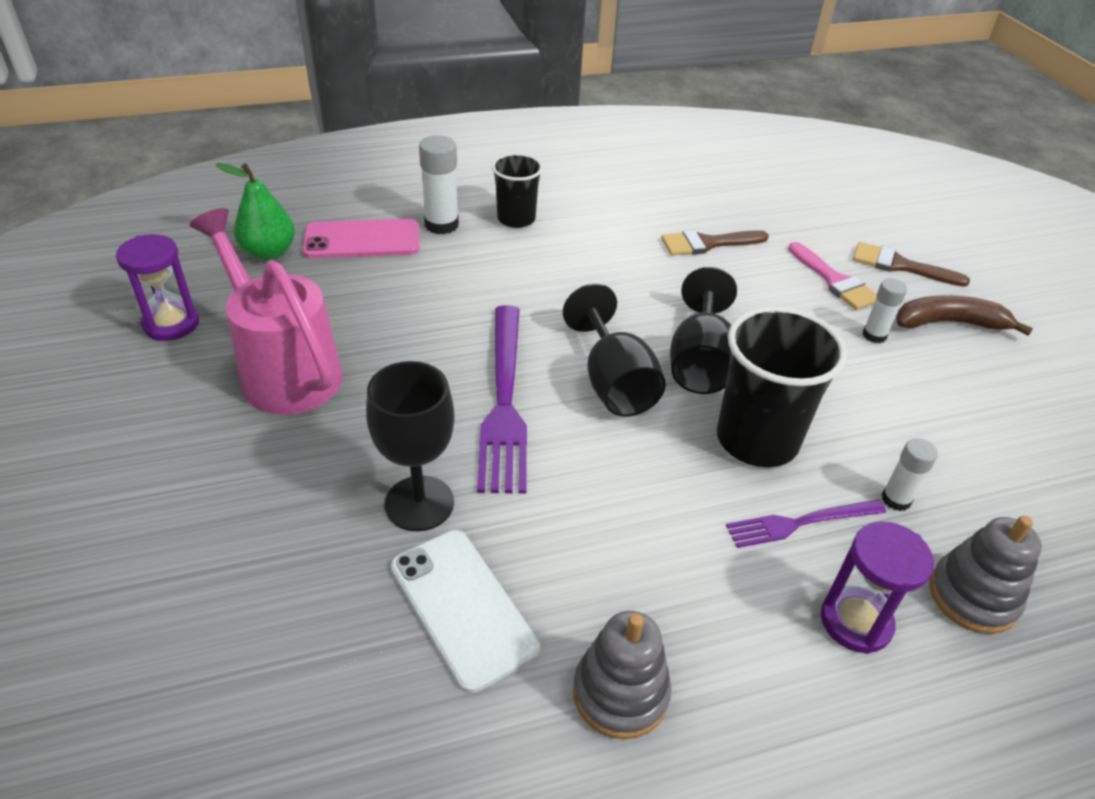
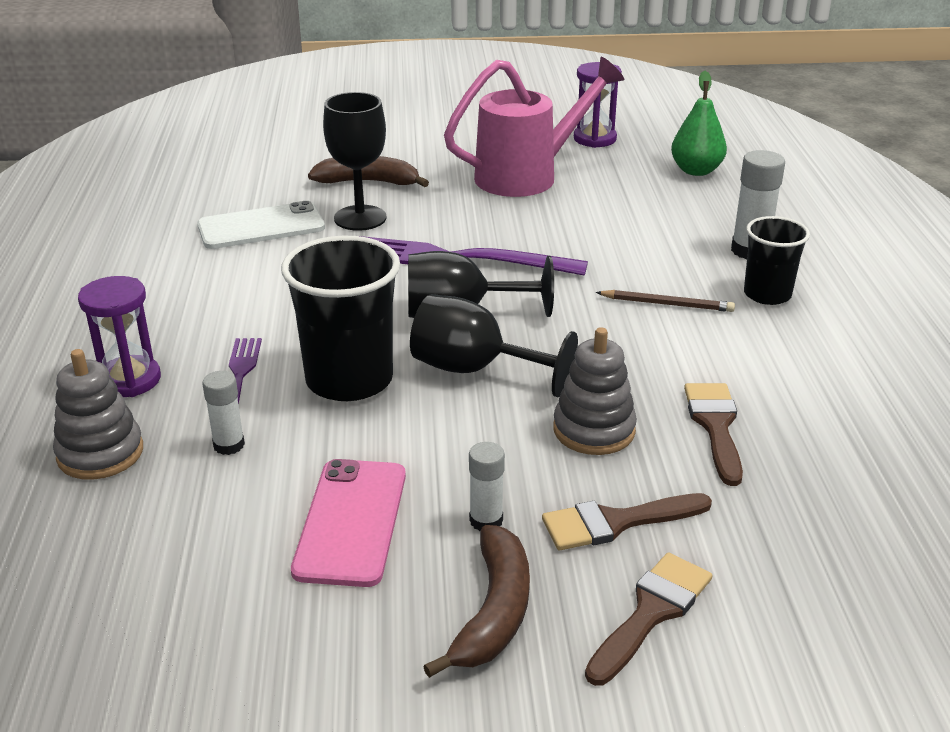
camera: 105 degrees right, 10 degrees down
(305, 518) = (368, 182): none -> brown banana
(362, 240) = (718, 210): pink phone -> pink phone (351, 522)
(549, 266) = (667, 304): none -> brown pencil
(620, 693) = (157, 271): grey stacking toy -> grey stacking toy (594, 430)
(835, 281) = (615, 522): pink brush -> brown brush

